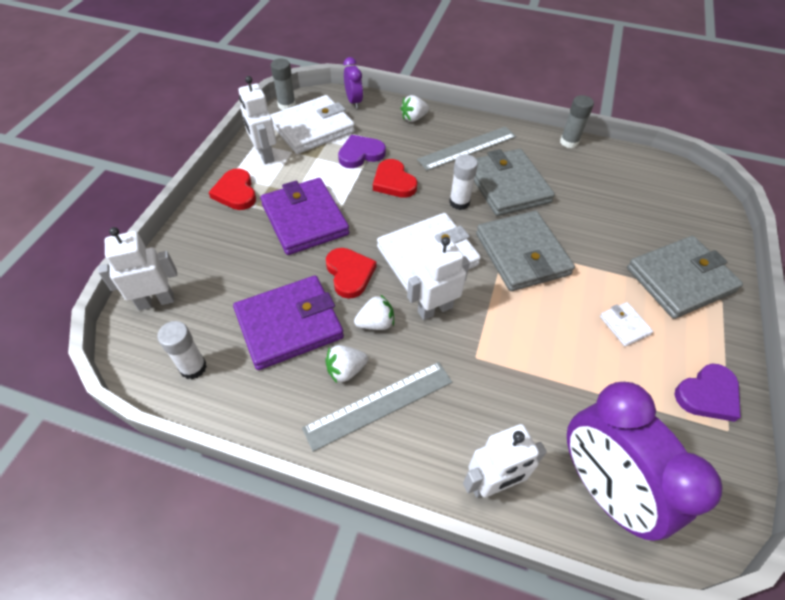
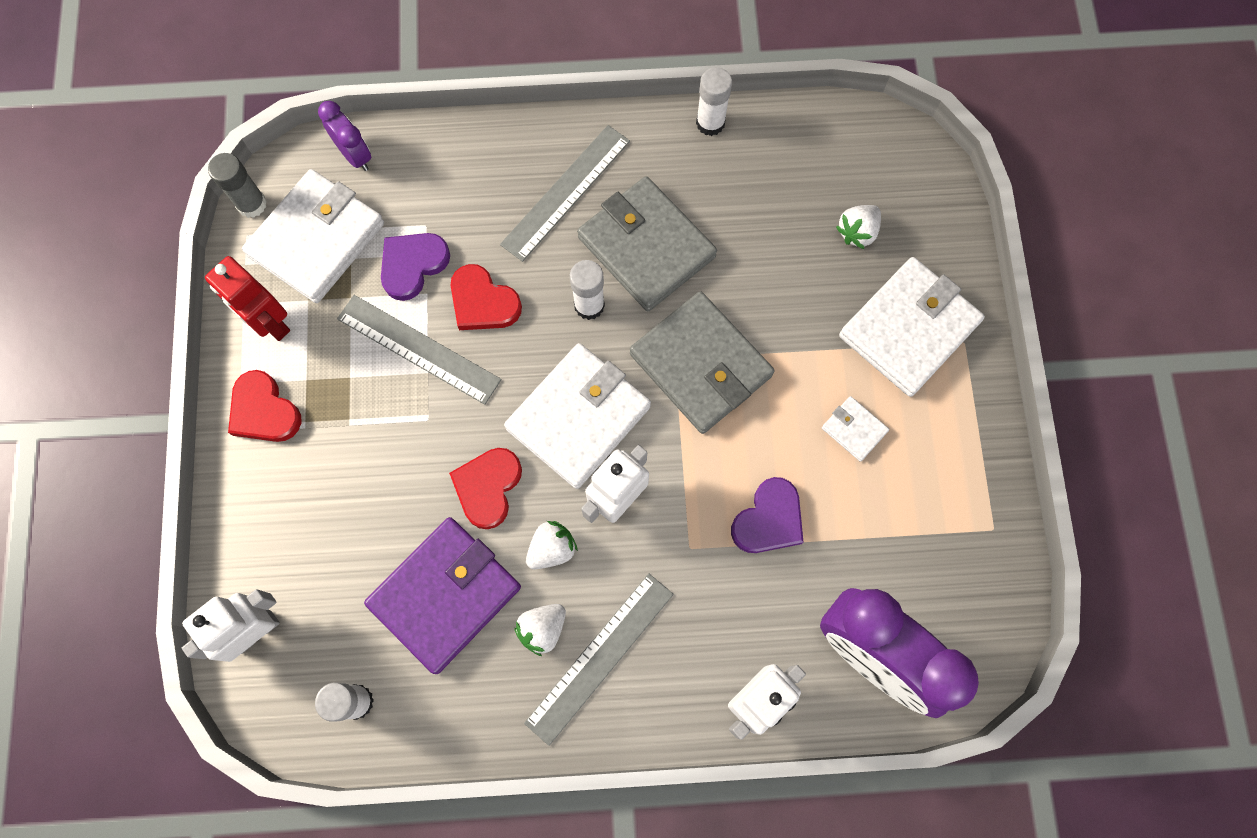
camera: 20 degrees left, 20 degrees up
(264, 155) = (269, 323): white robot -> red robot
(304, 219) = (386, 421): purple wallet -> none
(343, 192) = (418, 349): none -> grey ruler
(349, 274) = (488, 487): red heart -> red heart turned 120 degrees counterclockwise
(413, 118) = (463, 158): white strawberry -> white strawberry (857, 232)
(569, 142) = (710, 123): grey glue stick -> white glue stick
(680, 280) = (908, 329): grey wallet -> white wallet
(708, 395) = (965, 491): purple heart -> purple heart (769, 519)

